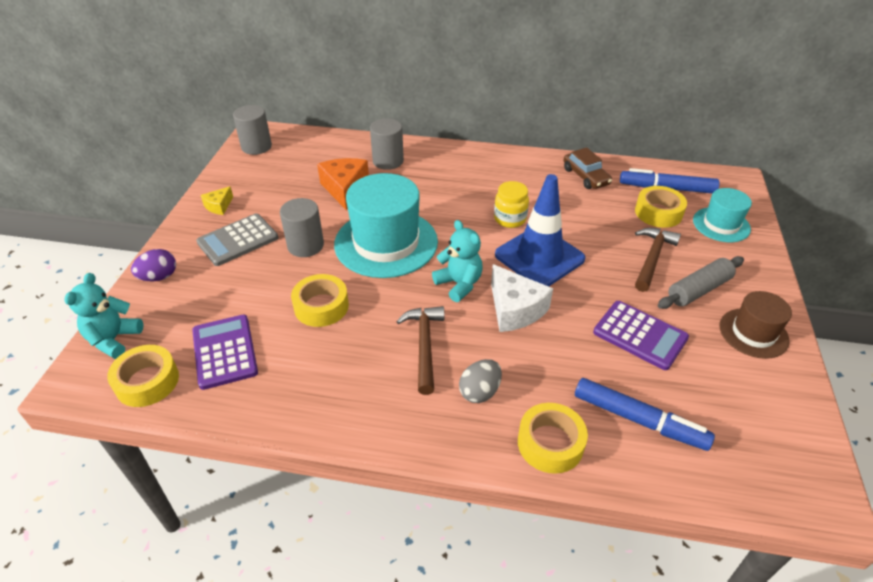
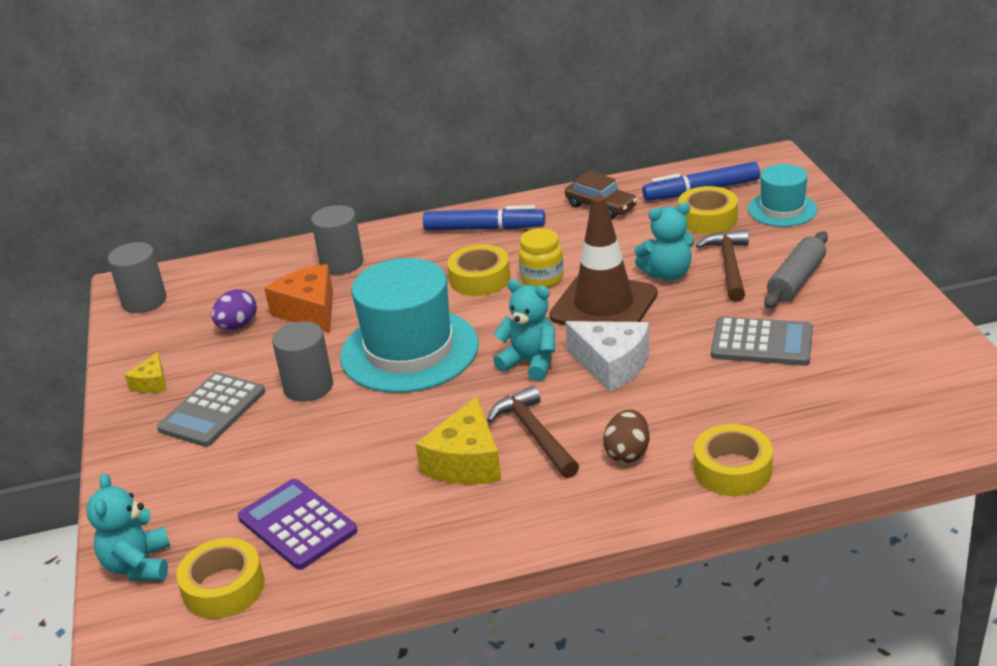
camera: 20 degrees left, 10 degrees down
(159, 277) = (139, 483): purple egg -> purple egg (237, 325)
(321, 306) = (381, 440): yellow tape -> yellow tape (480, 279)
(363, 349) = (466, 462): none -> yellow cheese
(480, 392) = (627, 453): grey egg -> brown egg
(539, 257) = (603, 305): blue traffic cone -> brown traffic cone
(601, 248) = (667, 274): none -> turquoise teddy bear
(639, 420) = (807, 417): blue marker -> blue marker (484, 229)
(640, 335) = (762, 343): purple calculator -> grey calculator
(753, 333) = (874, 301): brown hat -> none

